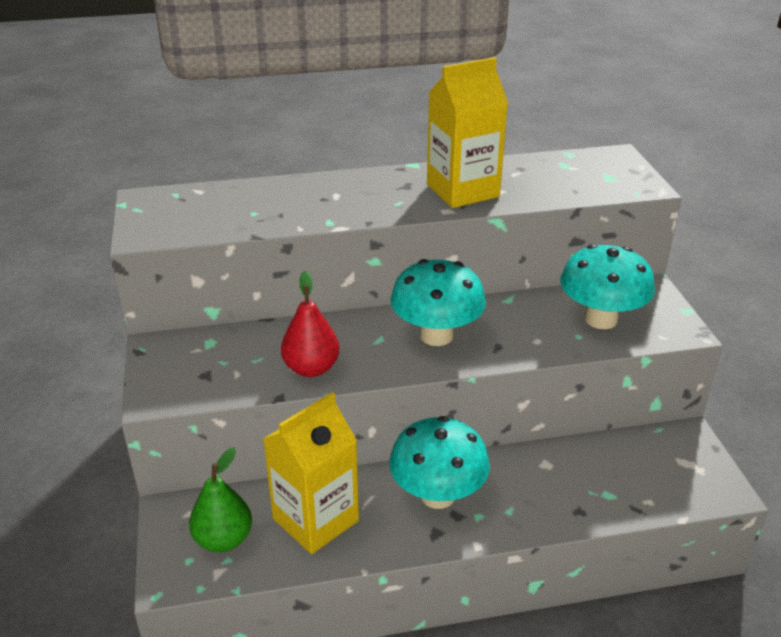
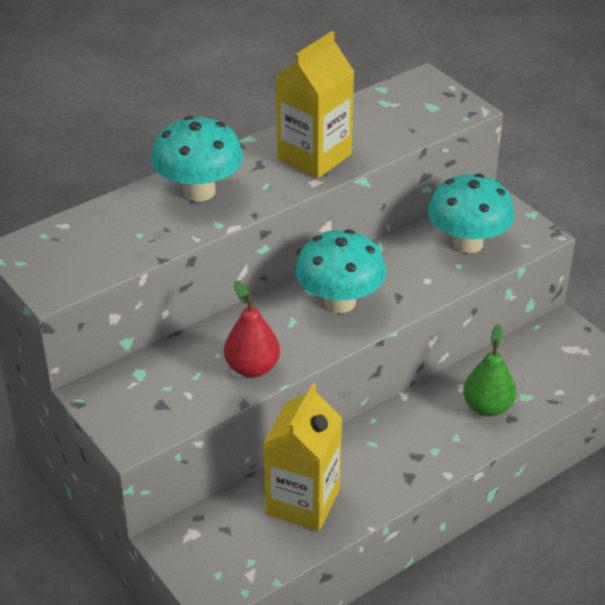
camera: 25 degrees left, 5 degrees up
(223, 539) = (235, 547): green pear -> green pear (487, 407)
(437, 495) = (391, 445): turquoise mushroom -> turquoise mushroom (199, 191)

